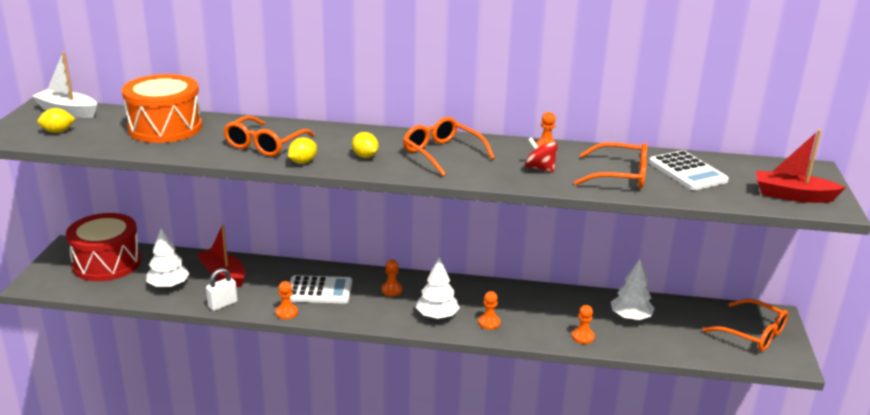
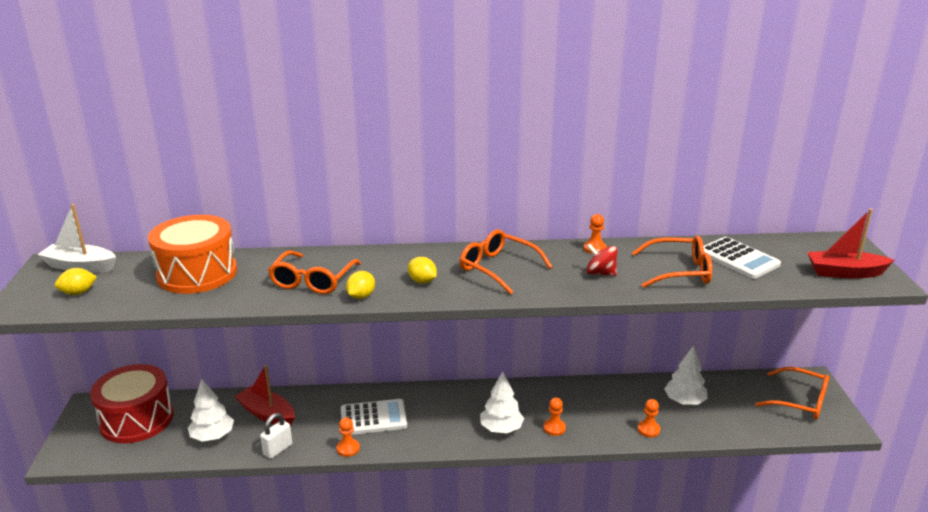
camera: 10 degrees left, 0 degrees up
(391, 290) = (446, 406): orange pawn -> none

